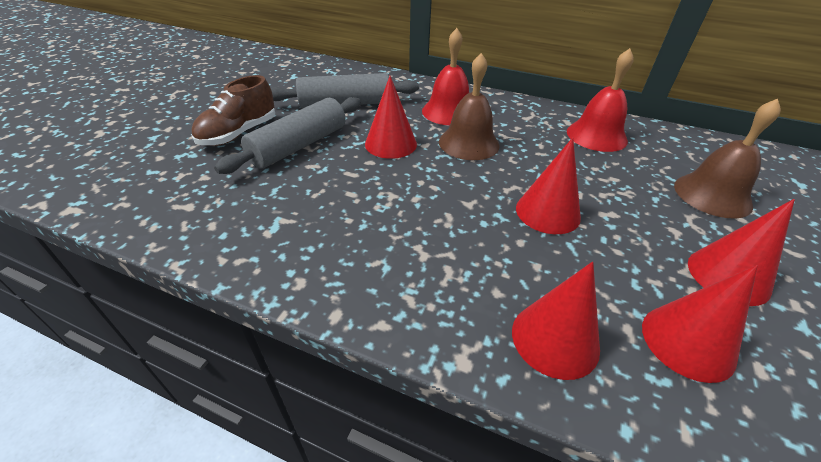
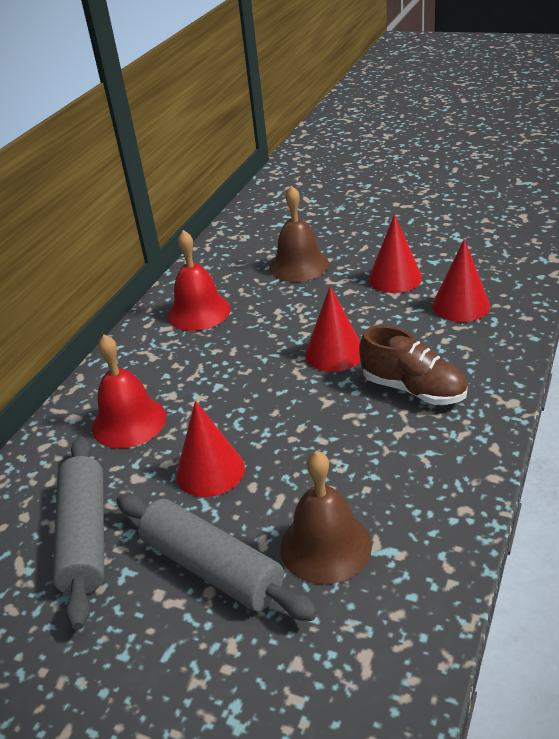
camera: 85 degrees left, 5 degrees down
(239, 134) = (172, 659): brown shoe -> brown shoe (413, 389)
(469, 143) = (211, 403): brown bell -> brown bell (325, 546)
(555, 339) = (477, 359): red cone -> none

